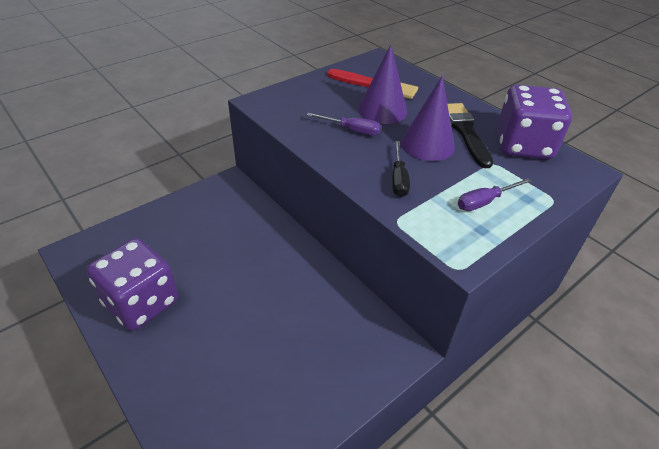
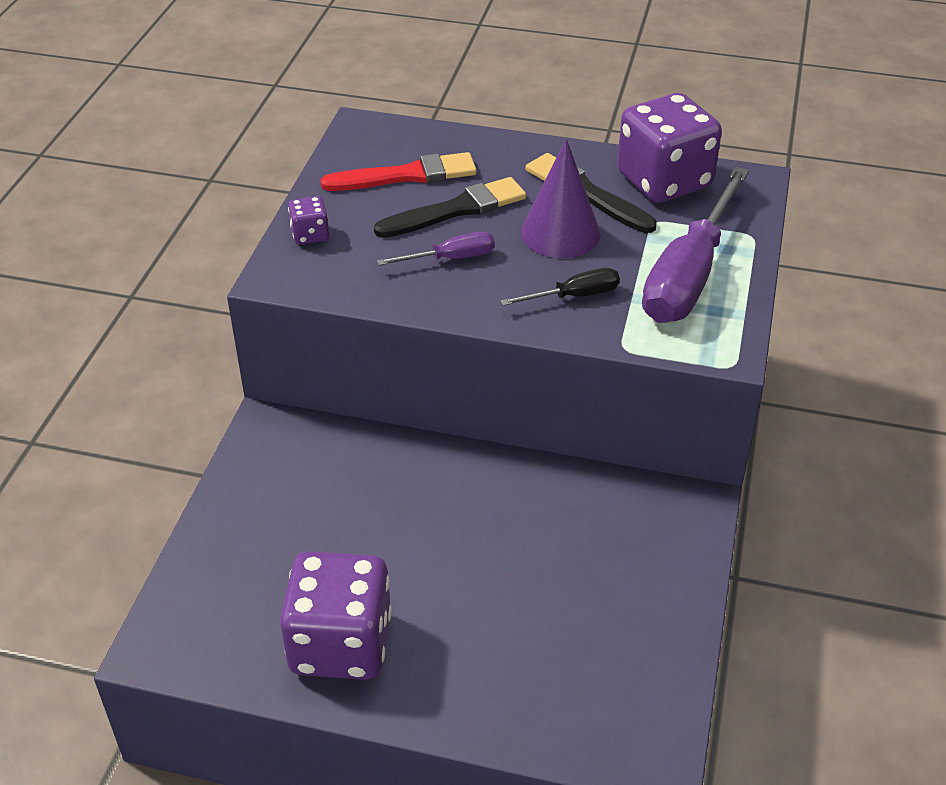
camera: 35 degrees left, 0 degrees up
(296, 91) = (310, 235): none -> purple dice
(382, 110) = (456, 209): purple cone -> black brush
(398, 179) = (574, 296): black screwdriver -> black screwdriver turned 75 degrees counterclockwise
(484, 202) = (689, 275): purple screwdriver -> purple screwdriver, size x2.14

